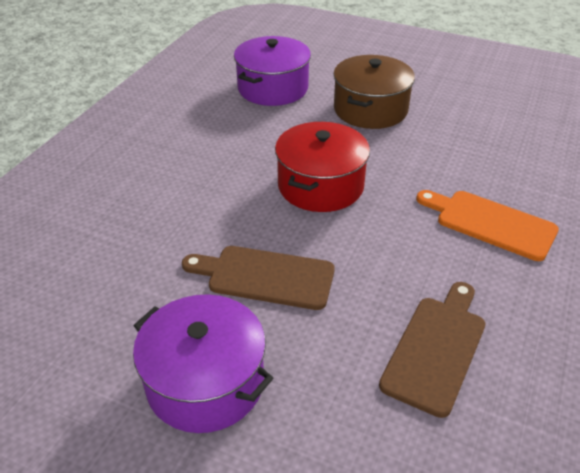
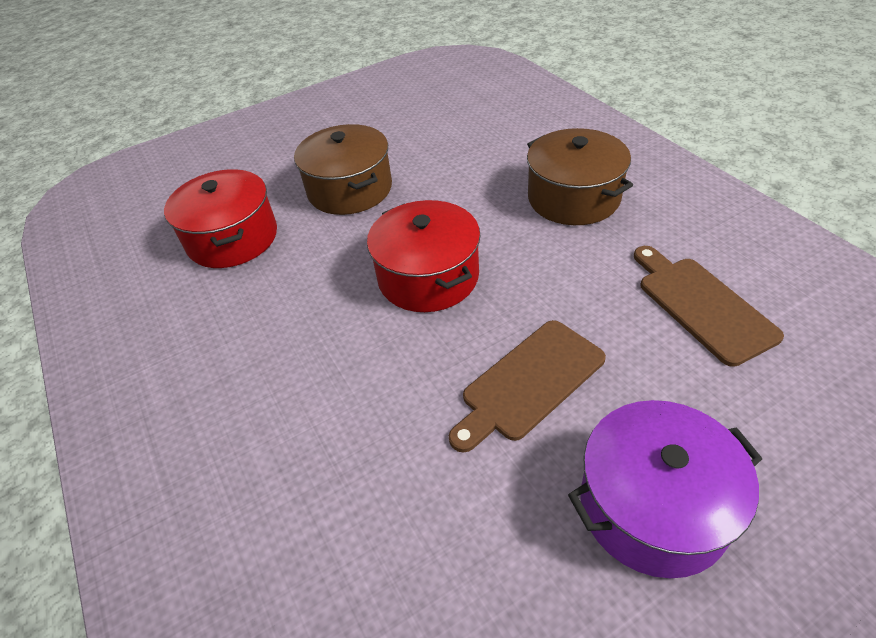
camera: 50 degrees left, 5 degrees up
(273, 88) = (232, 238): purple pot -> red pot
(490, 223) = (573, 198): orange cutting board -> brown pot

